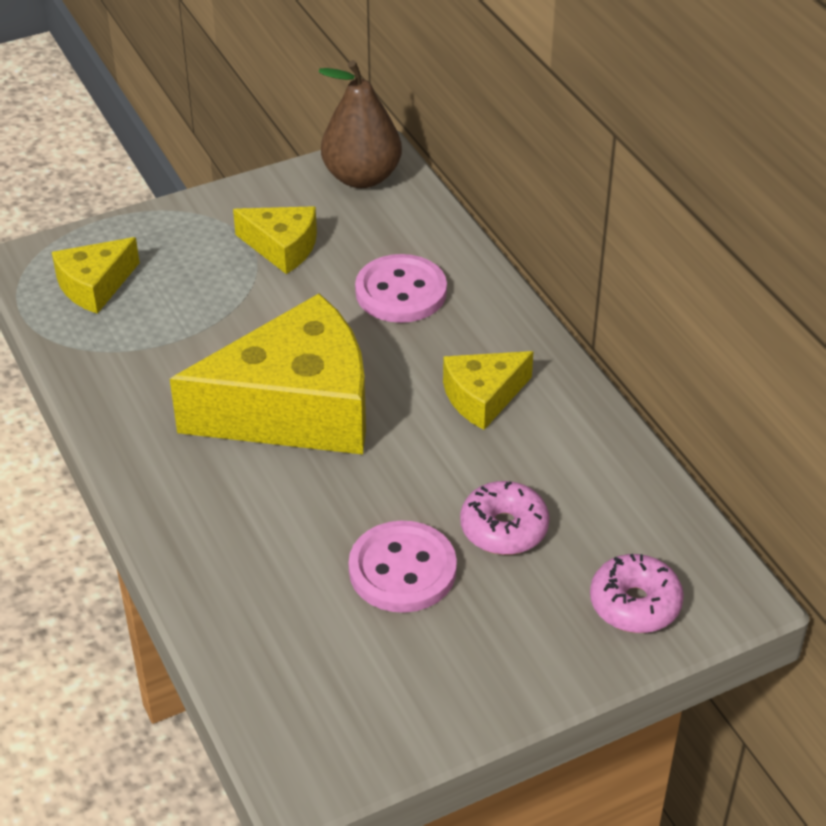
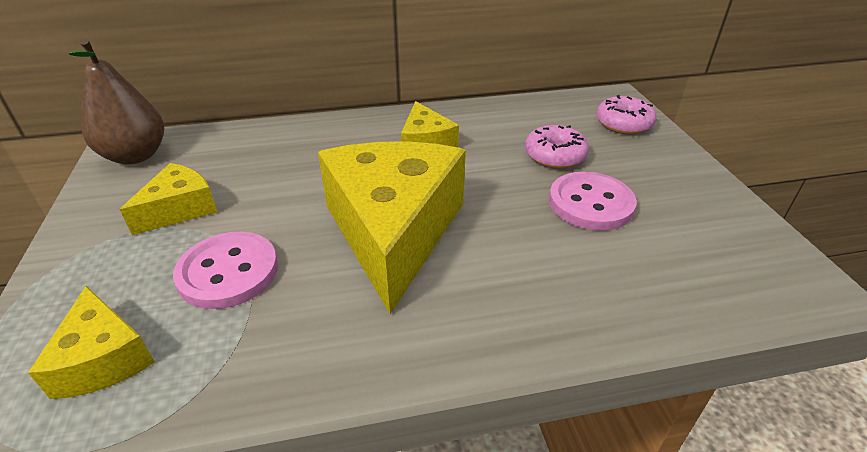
camera: 75 degrees left, 5 degrees down
(401, 292) = (291, 159): pink button -> pink button (228, 272)

